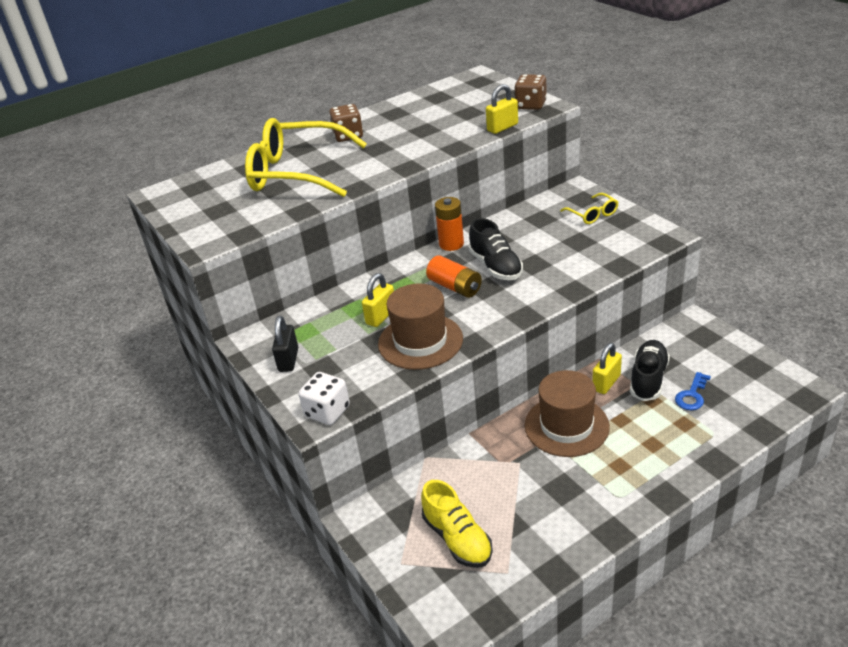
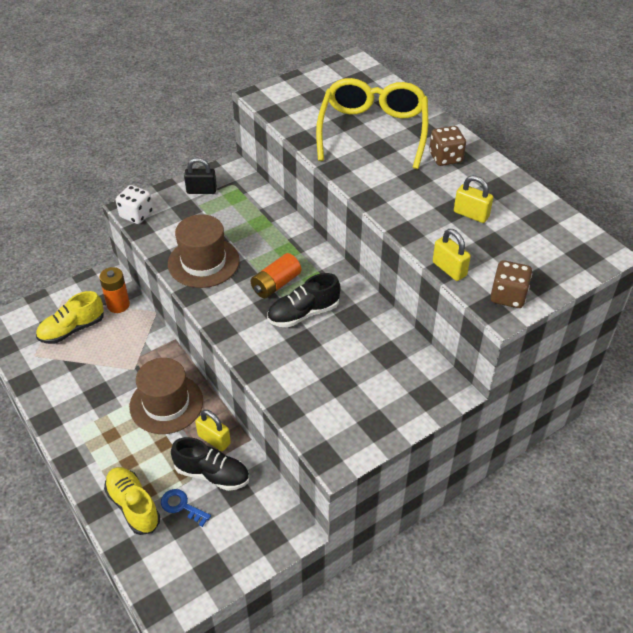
camera: 85 degrees right, 10 degrees up
(381, 316) = (244, 238): yellow padlock -> yellow padlock (471, 214)
(451, 244) = (349, 283): orange battery -> orange battery (118, 305)
(592, 214) = (391, 400): yellow glasses -> none
(704, 431) = (133, 506): none -> yellow shoe

